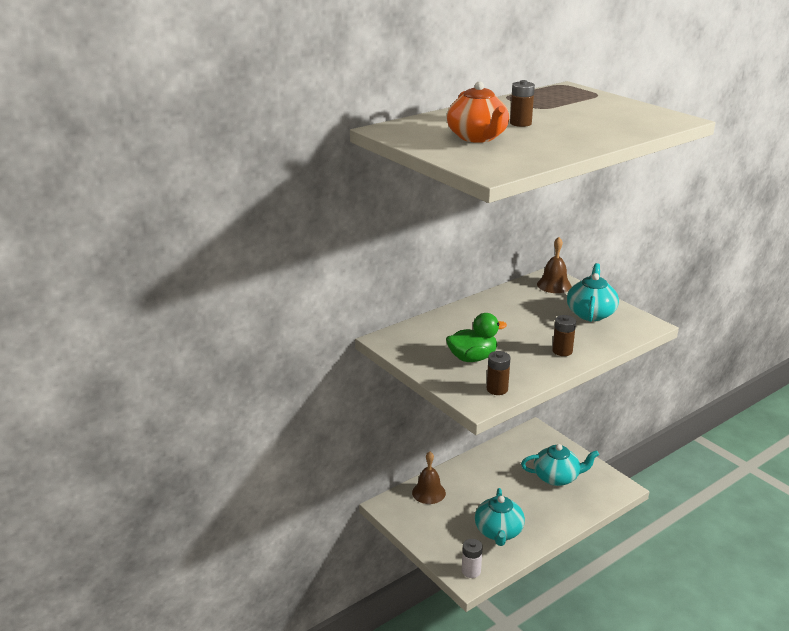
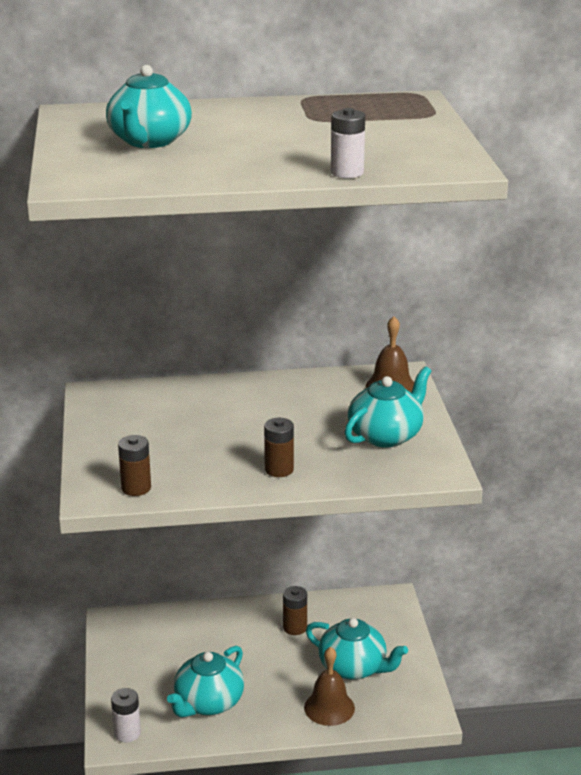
camera: 30 degrees right, 0 degrees up
(428, 492) = (176, 625): brown bell -> brown bell (329, 707)
(472, 358) = (160, 444): green duck -> none
(477, 137) = (149, 141): orange teapot -> turquoise teapot
(520, 123) = (240, 134): brown battery -> brown battery (295, 627)
(631, 133) = (347, 172): none -> white battery

